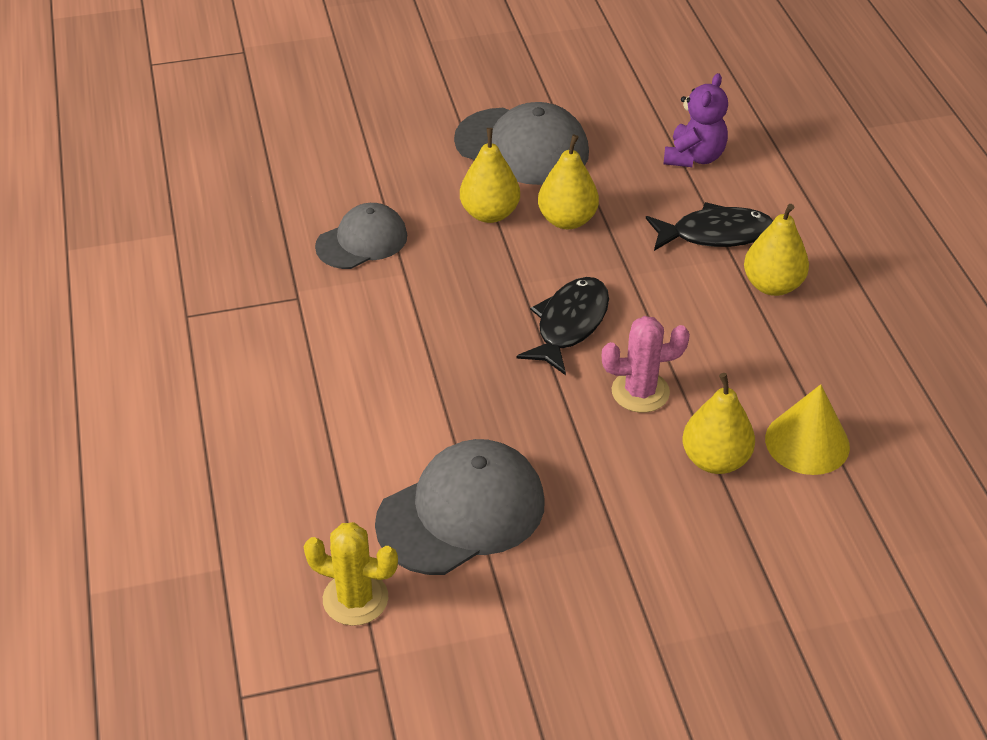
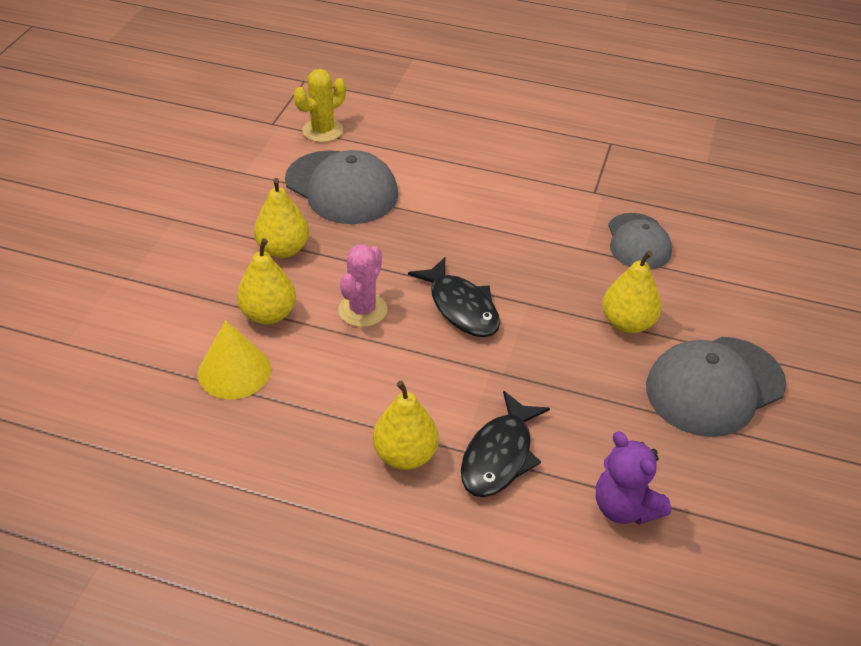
camera: 120 degrees right, 0 degrees up
(461, 512) = (342, 188): grey cap -> grey cap turned 45 degrees counterclockwise
(567, 220) = (587, 365): yellow pear -> yellow pear (283, 249)

